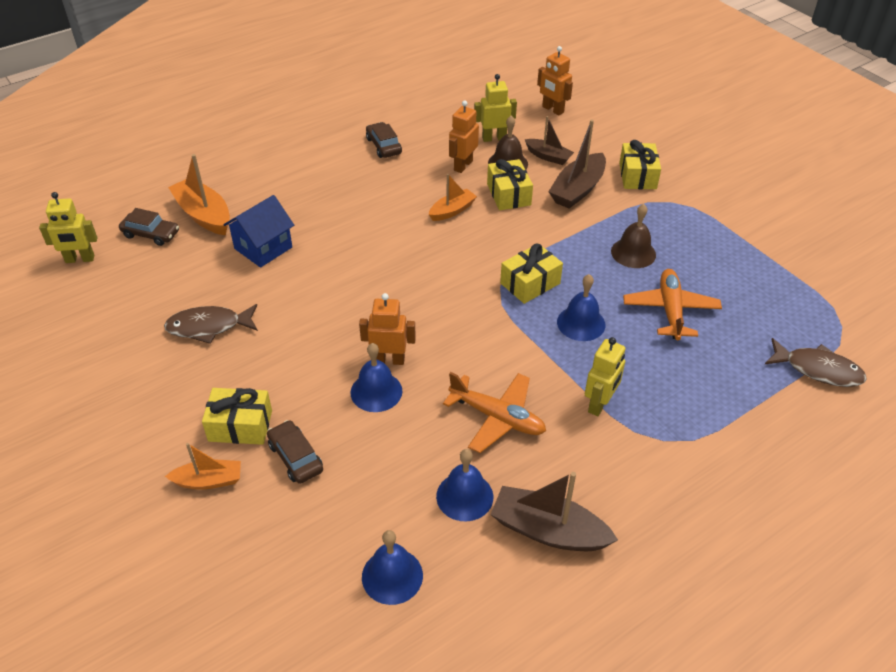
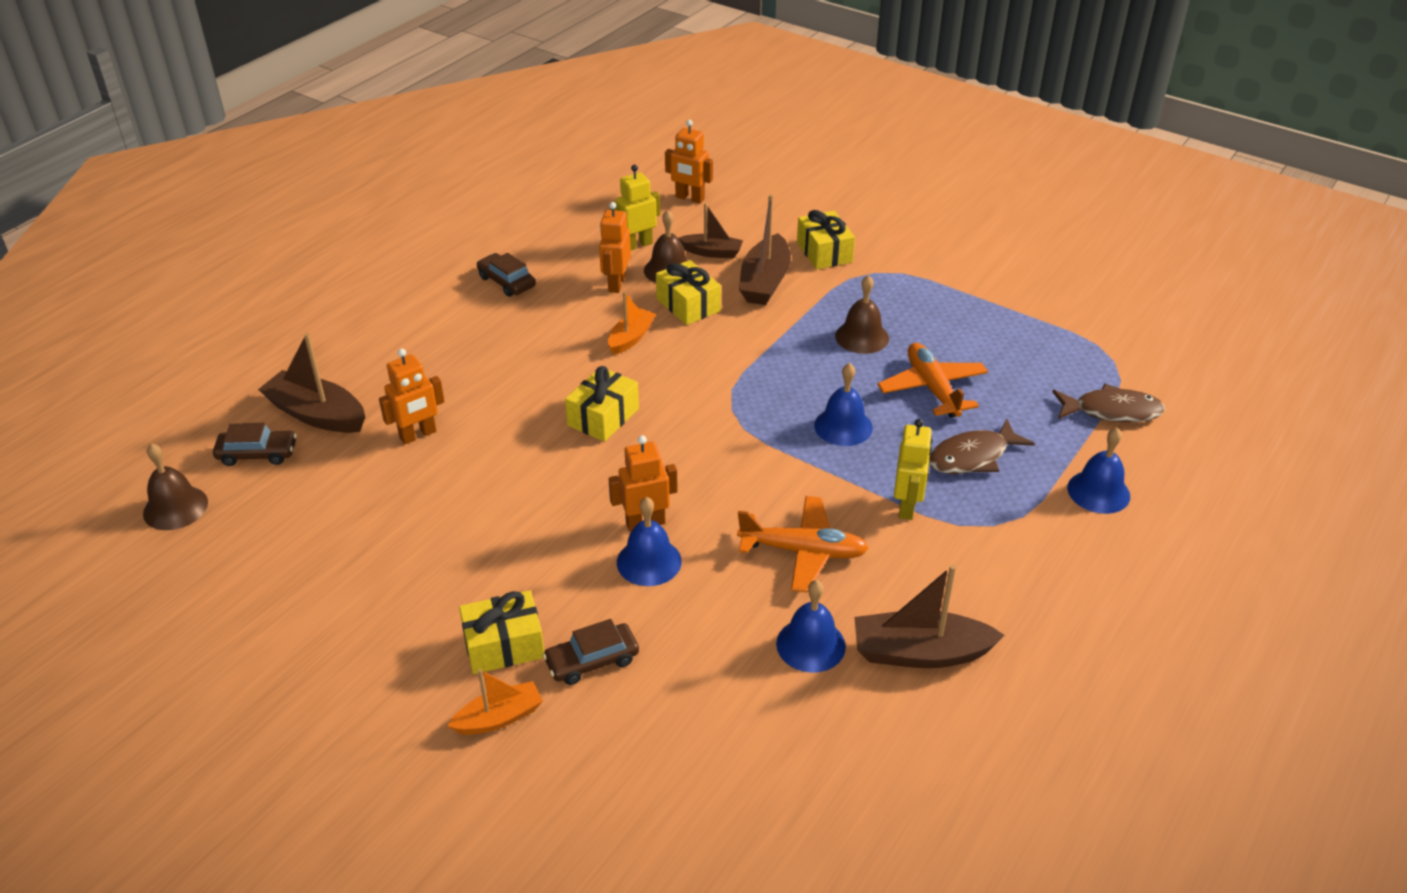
camera: 20 degrees left, 5 degrees down
(80, 259) = (175, 508): yellow robot -> brown bell
(204, 215) = (317, 414): orange boat -> brown boat
(209, 327) = (399, 544): brown fish -> brown fish (972, 457)
(263, 248) = (418, 435): blue house -> orange robot
(295, 457) = (592, 660): brown car -> brown car turned 60 degrees counterclockwise
(392, 576) = (774, 753): blue bell -> blue bell (1098, 492)
(530, 283) = (764, 397): yellow gift -> yellow gift (603, 417)

